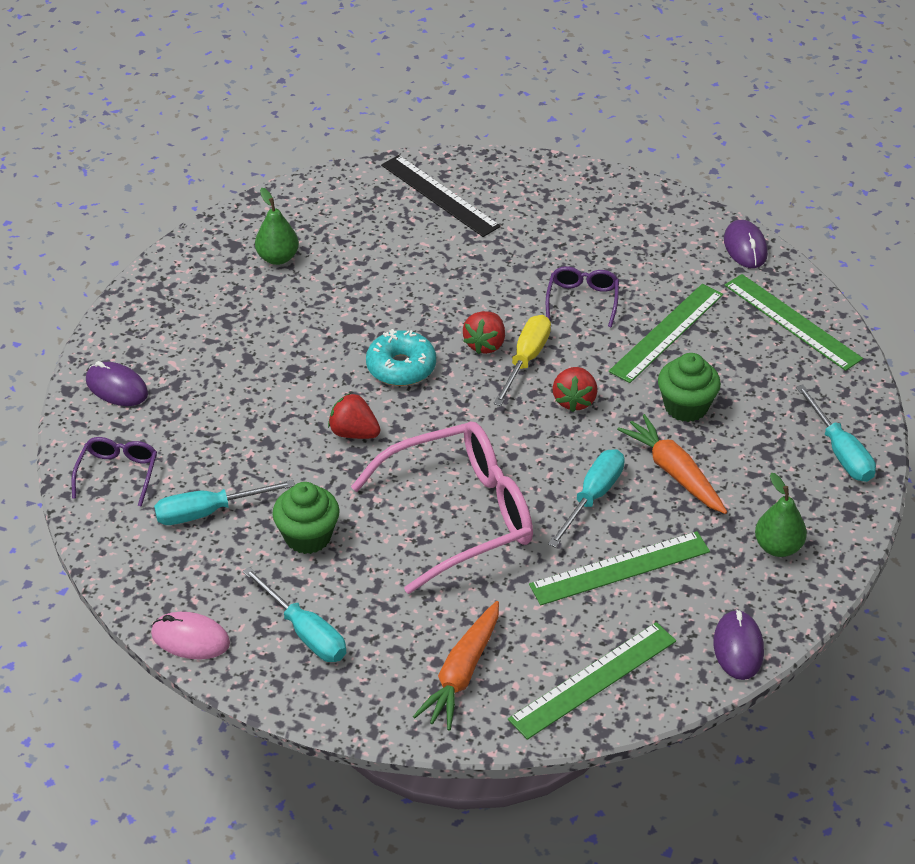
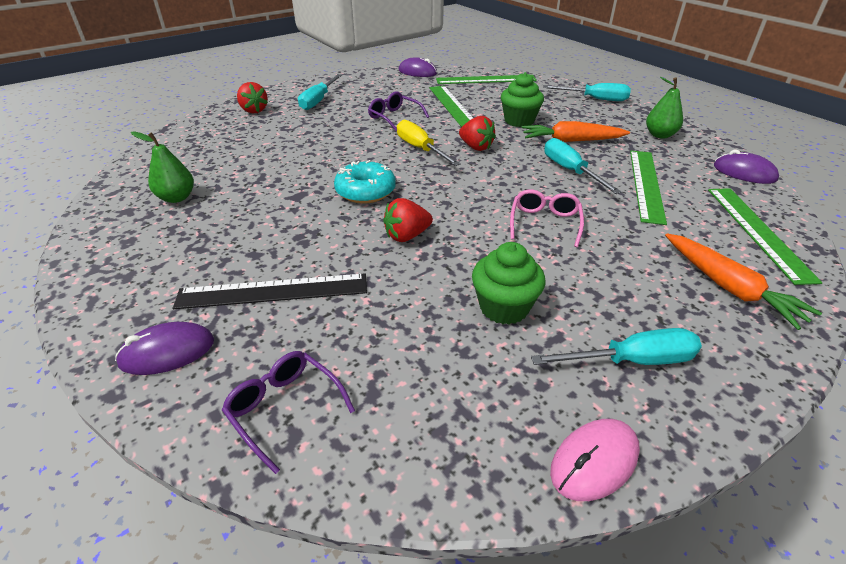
camera: 55 degrees left, 5 degrees down
(208, 512) = (413, 360): turquoise screwdriver -> turquoise screwdriver (318, 101)
(440, 195) = (236, 124): black ruler -> black ruler (273, 291)
(461, 515) = (544, 223): pink glasses -> pink glasses, size x0.47
(485, 344) = (388, 156): red strawberry -> red strawberry (254, 110)

